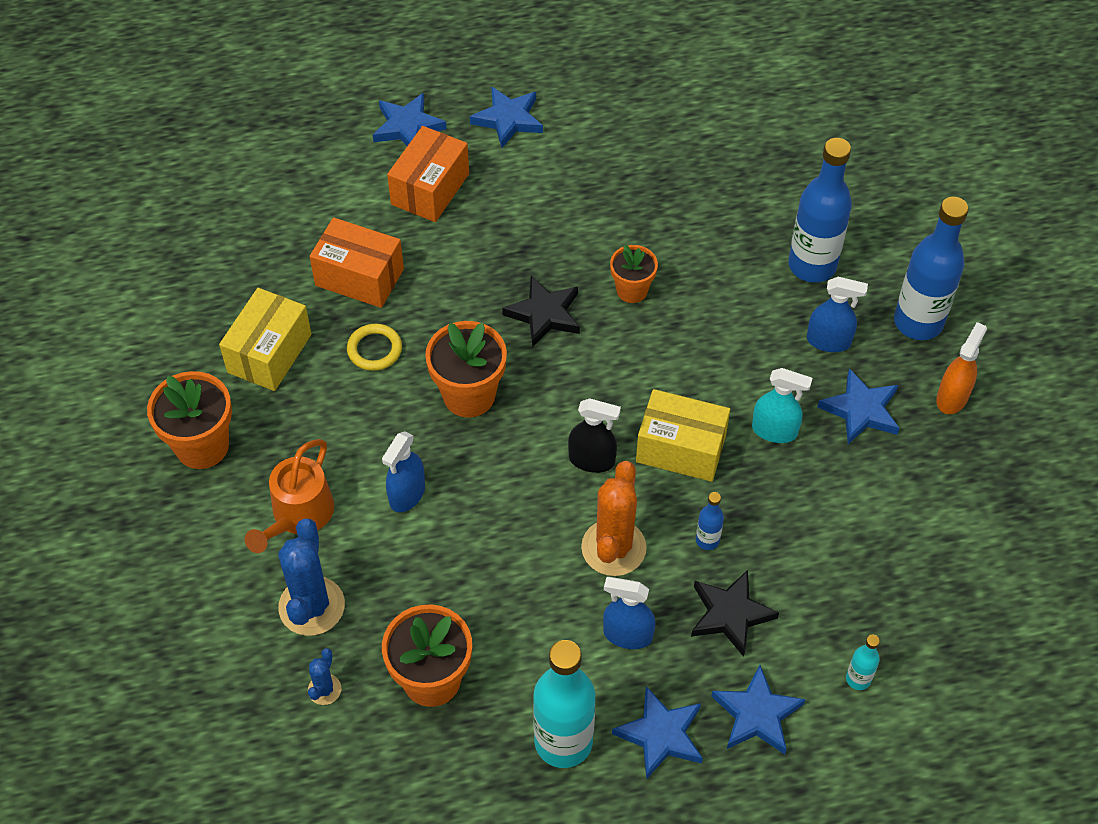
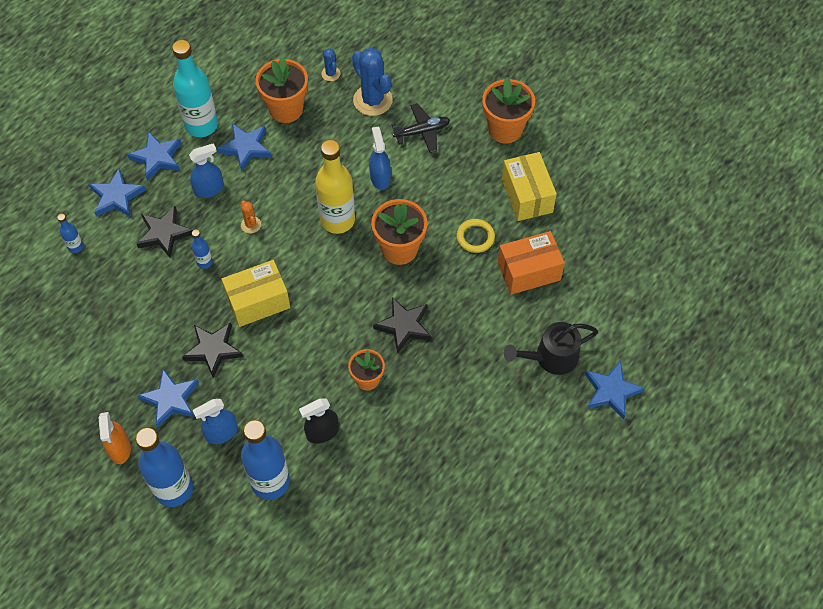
camera: 140 degrees right, 5 degrees up
(298, 516) = (422, 132): orange watering can -> black plane
(430, 189) = (550, 357): orange box -> black watering can
(506, 478) = (337, 220): none -> yellow bottle
(508, 119) = (556, 446): blue star -> blue star (245, 148)
(592, 460) = (301, 261): black spray bottle -> black spray bottle (322, 432)
(613, 548) = (251, 225): orange cactus -> orange cactus, size x0.49
(774, 431) = (213, 350): turquoise spray bottle -> black star
(858, 679) = (75, 247): turquoise bottle -> blue bottle

